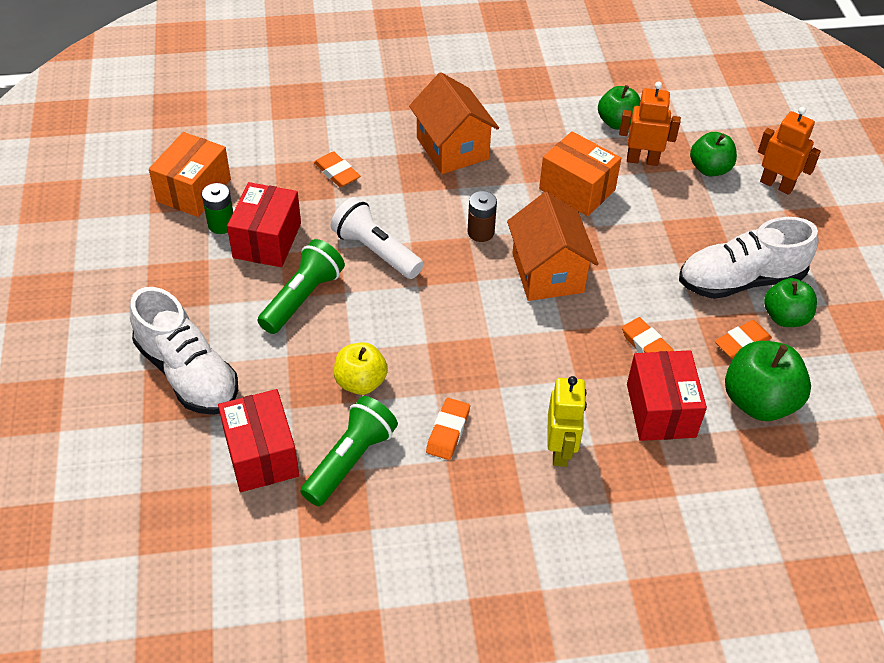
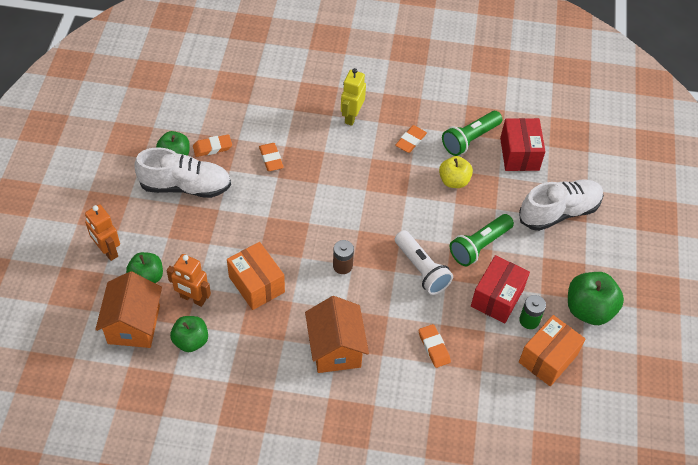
camera: 165 degrees left, 5 degrees up
(188, 373) = (559, 212): white shoe -> white shoe turned 90 degrees clockwise
(547, 273) = (309, 223): orange house -> orange house (134, 324)
(660, 410) = (284, 123): red box -> none
(759, 401) = (226, 114): green apple -> green apple (589, 309)

